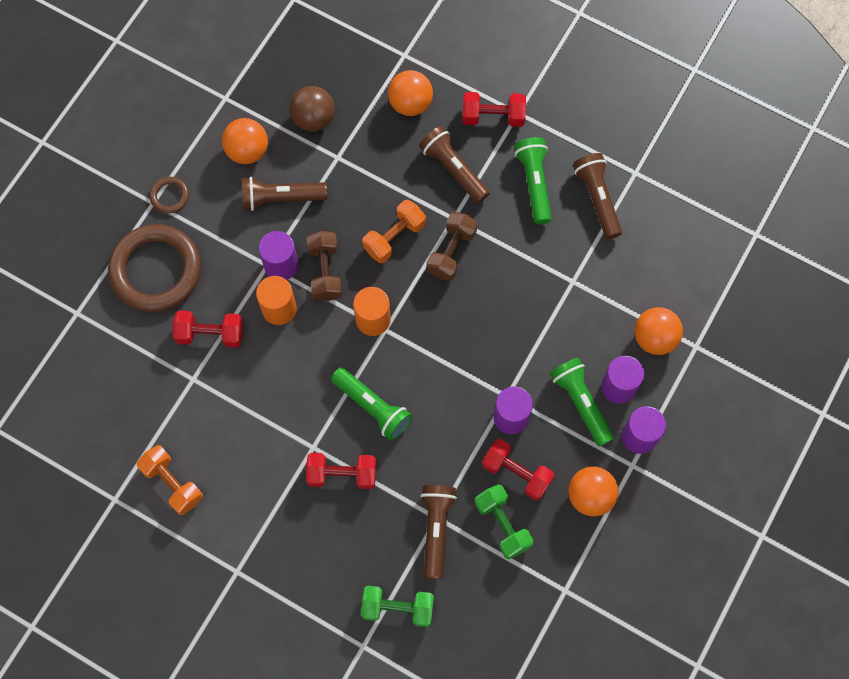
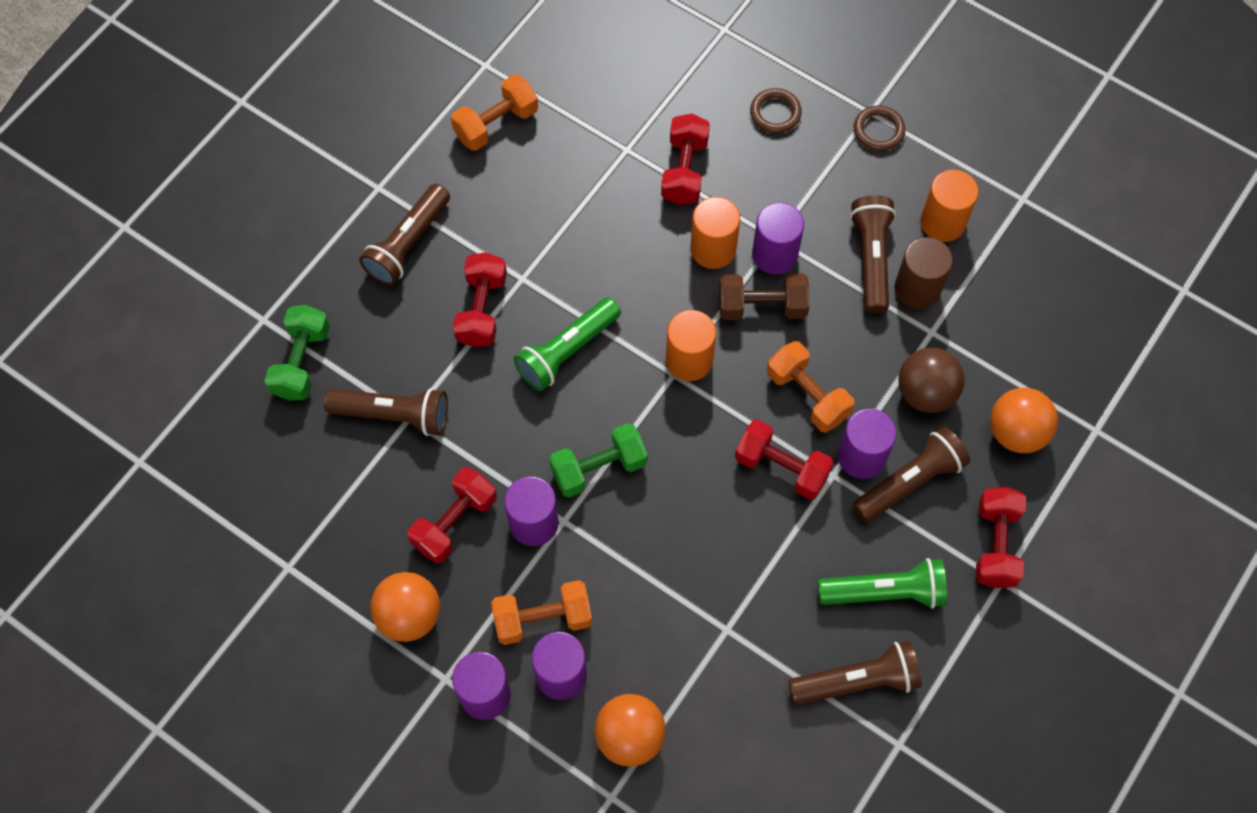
camera: 95 degrees right, 5 degrees down
(156, 270) = (775, 113): brown ring -> brown ring, size x0.44
(247, 151) = (942, 222): orange ball -> orange cylinder
(287, 539) = (408, 244): none -> brown flashlight
(303, 167) = (917, 289): none -> brown cylinder
(313, 119) = (991, 305): brown ball -> brown ball (925, 393)
(438, 200) = (861, 457): none -> purple cylinder
(451, 252) = (781, 467): brown dumbbell -> red dumbbell
(502, 524) = (388, 497): green dumbbell -> green dumbbell (598, 468)
(581, 403) = (543, 619): green flashlight -> orange dumbbell

